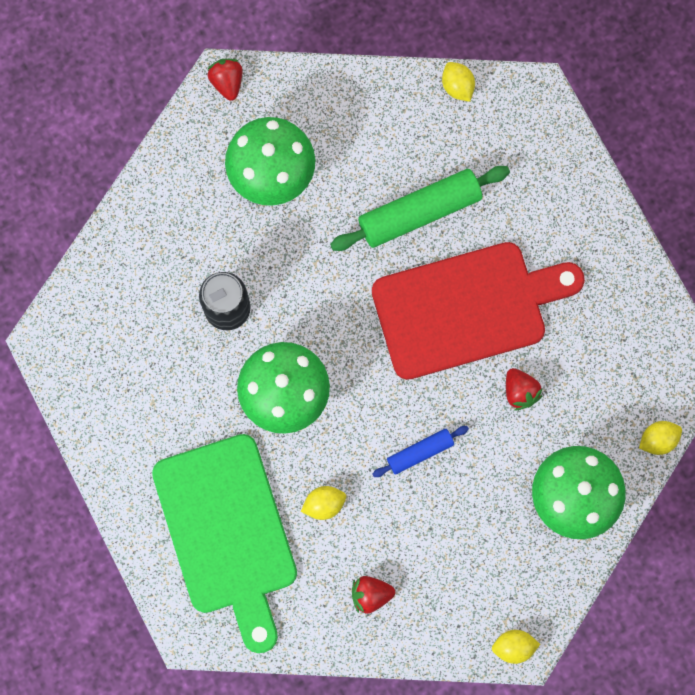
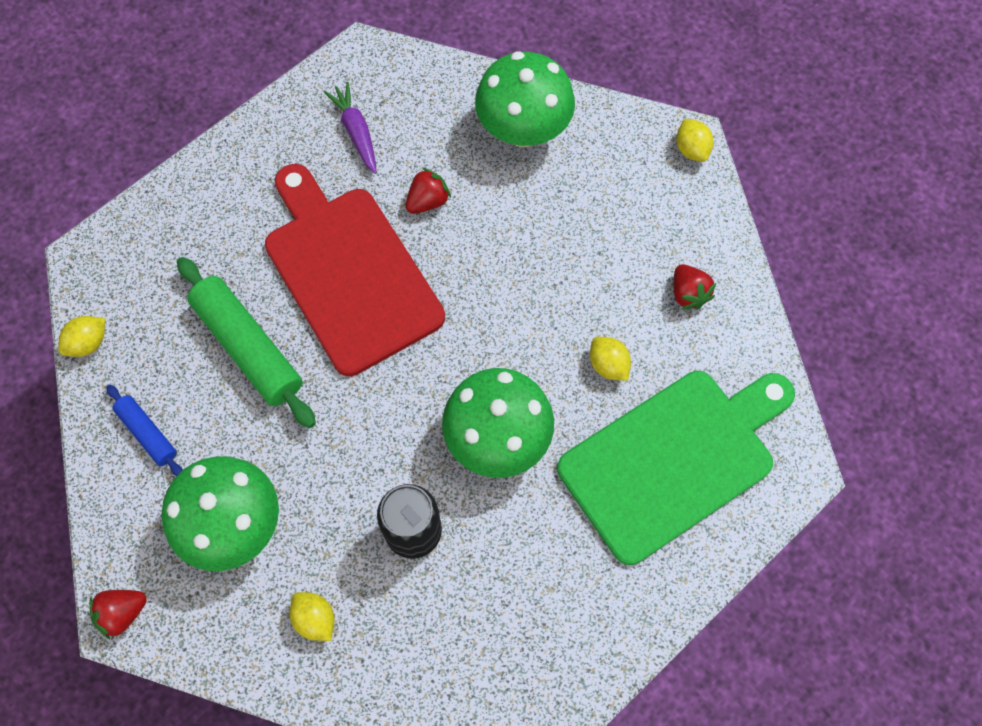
camera: 105 degrees left, 10 degrees down
(420, 452) = (521, 282): blue rolling pin -> blue rolling pin (147, 433)
(607, 345) = (356, 132): none -> purple carrot
(657, 440) = (442, 69): yellow lemon -> yellow lemon (315, 619)

